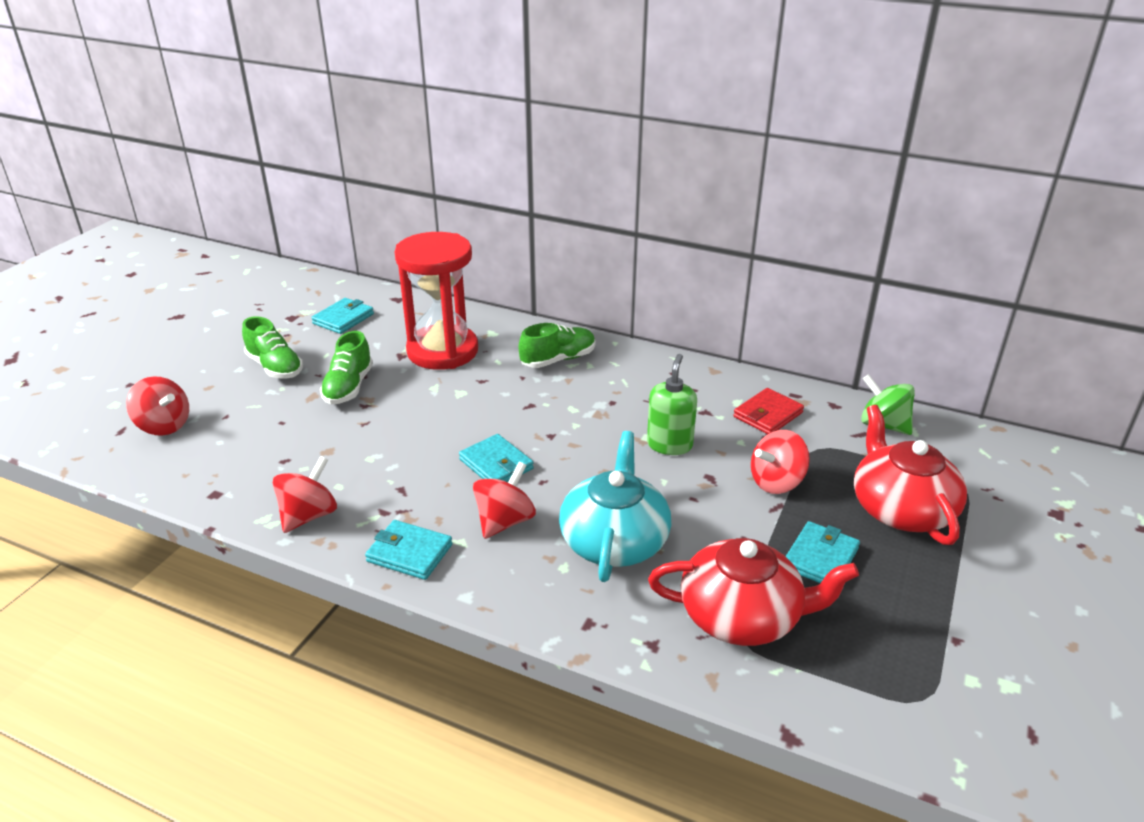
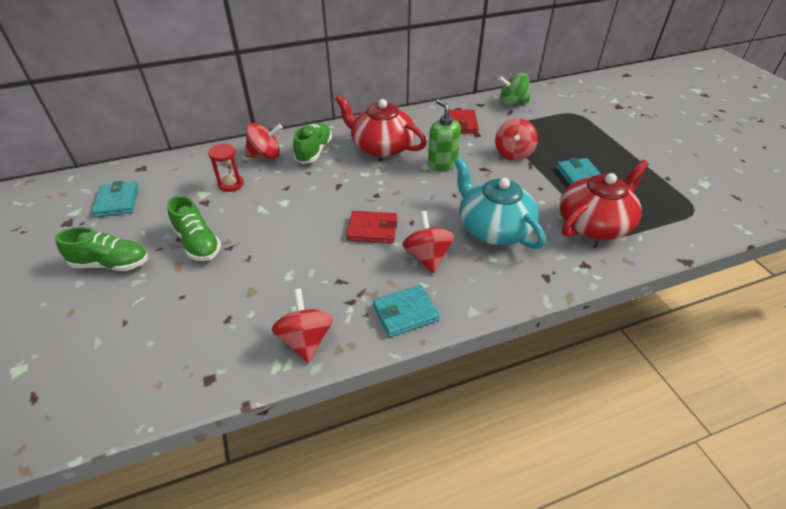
camera: 45 degrees left, 10 degrees up
(164, 426) = (75, 365): red spinning top -> red spinning top (265, 155)
(442, 351) = (231, 184): red hourglass -> red hourglass, size x0.42
(496, 464) = (372, 229): turquoise wallet -> red wallet
(901, 509) = (572, 136): red teapot -> red teapot (381, 147)

